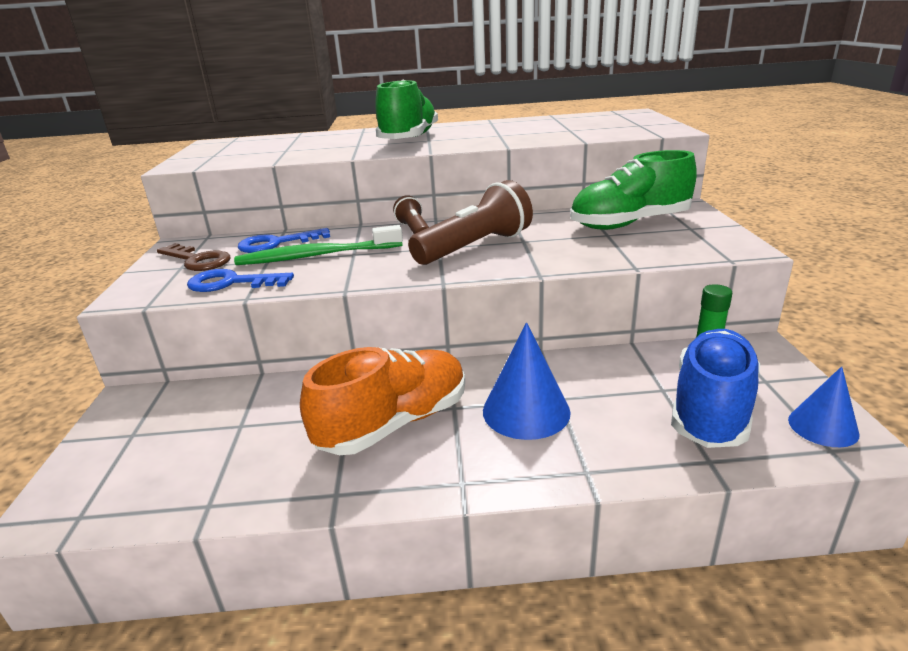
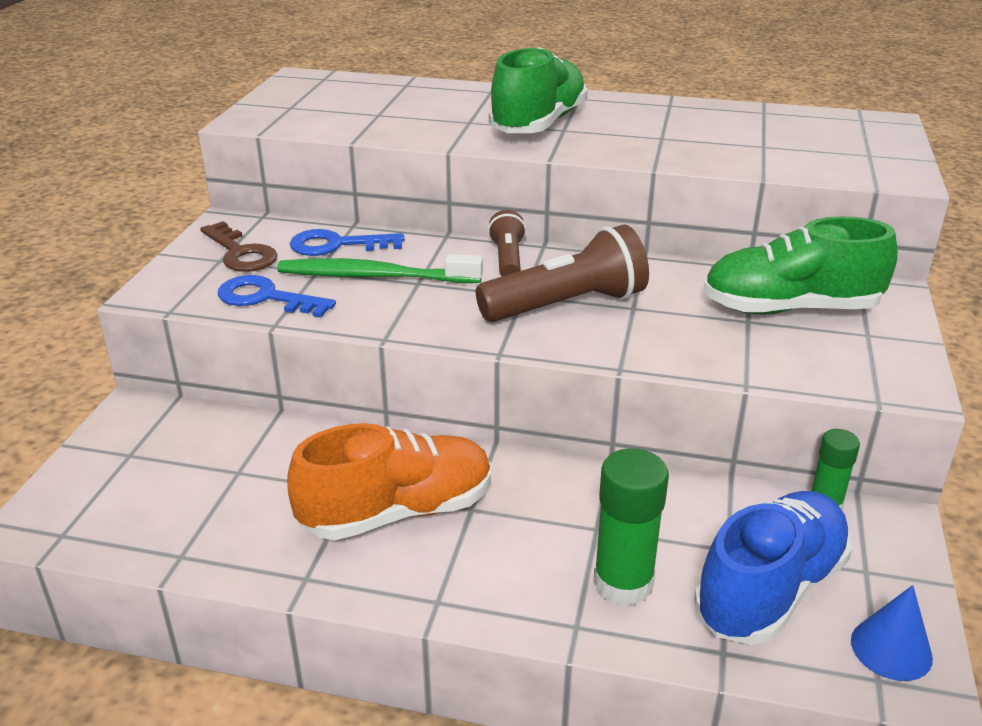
camera: 15 degrees right, 5 degrees up
(526, 411) = (549, 535): blue cone -> none
(603, 431) = (623, 583): none -> green glue stick

